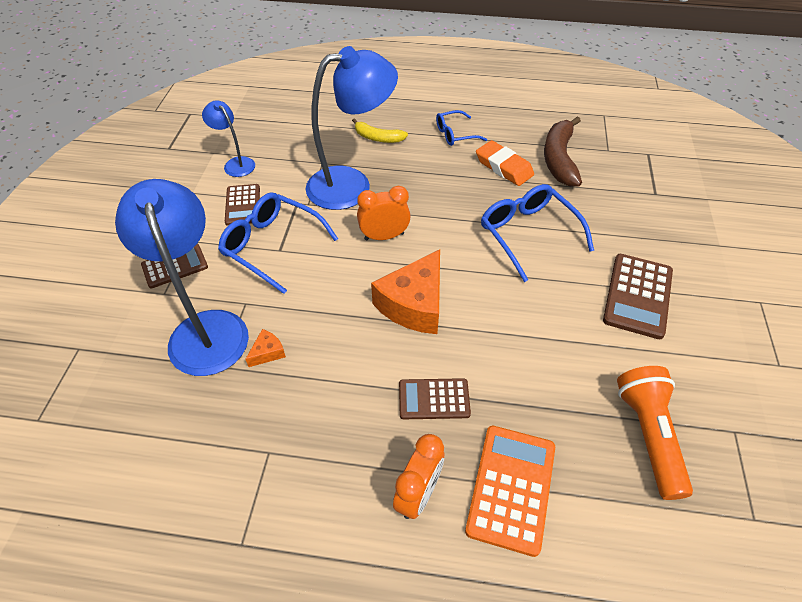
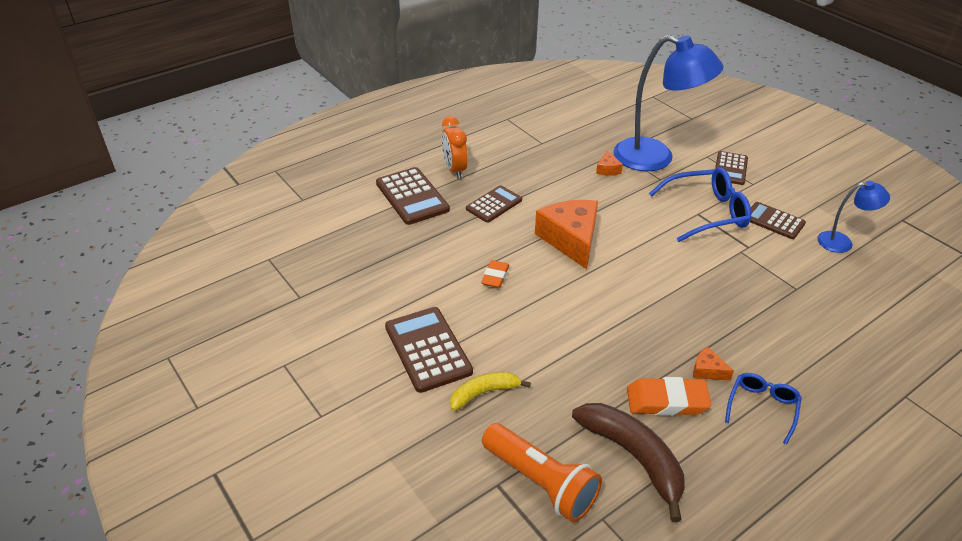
camera: 135 degrees right, 10 degrees down
(352, 185) = (743, 287): blue lamp -> none
(378, 138) = (808, 346): yellow banana -> yellow banana (484, 393)
(384, 236) = (655, 266): orange clock -> none
(456, 164) = (707, 370): none -> orange cheese
(511, 488) = (412, 196): orange calculator -> brown calculator
(521, 317) = (495, 276): none -> orange eraser
(528, 234) = (562, 343): blue glasses -> none
(648, 435) = (355, 262): orange flashlight -> orange flashlight (540, 482)

